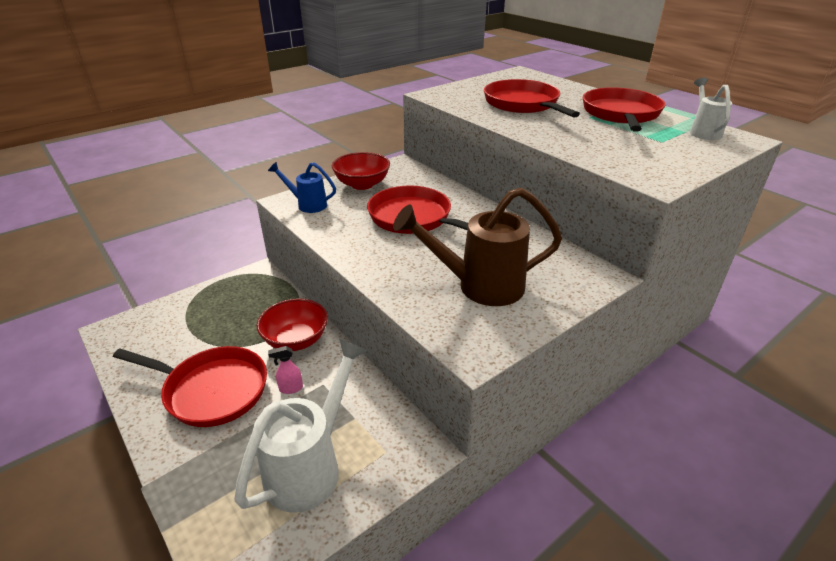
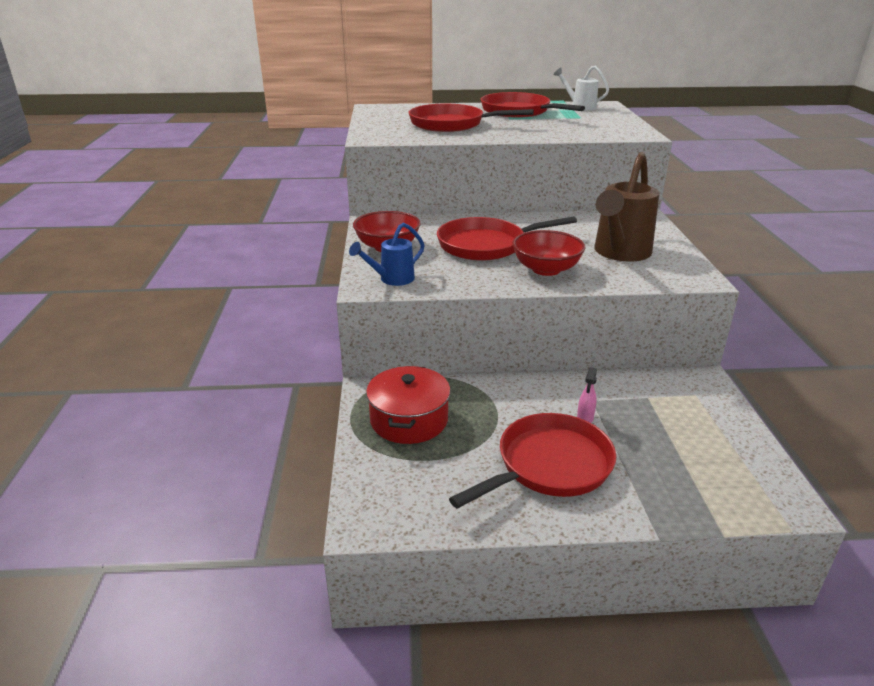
camera: 55 degrees left, 5 degrees down
(231, 303) = (409, 420): none -> red pot
(296, 340) = (515, 397): red bowl -> red bowl (546, 269)
(311, 465) = (689, 433): white watering can -> none

